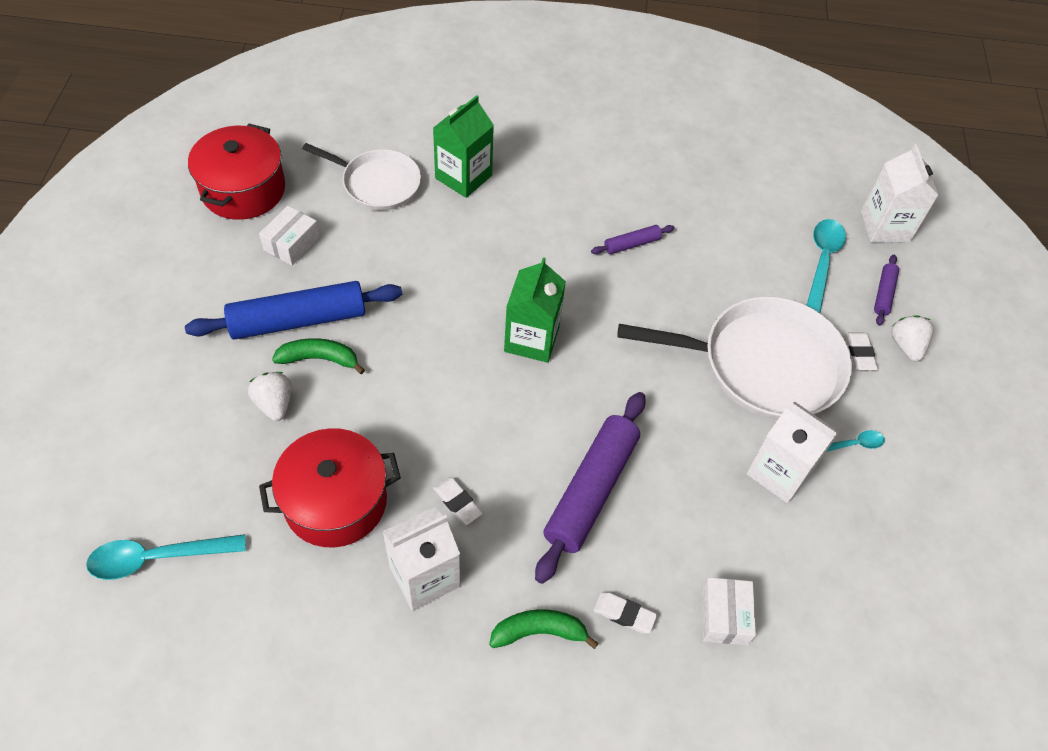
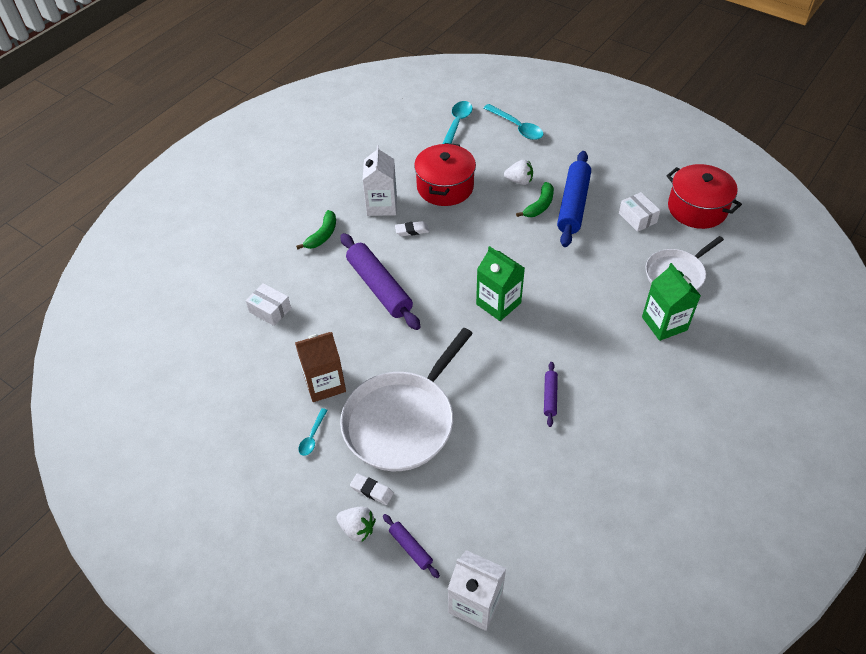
camera: 125 degrees right, 5 degrees down
(624, 614) = (304, 270): white eraser -> none
(779, 472) = (324, 383): white carton -> brown carton
(822, 262) = (465, 521): turquoise spoon -> turquoise spoon (516, 127)

